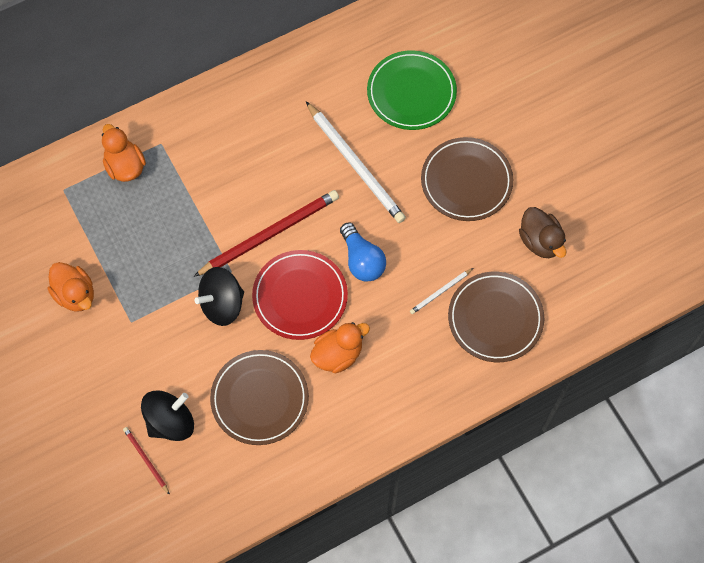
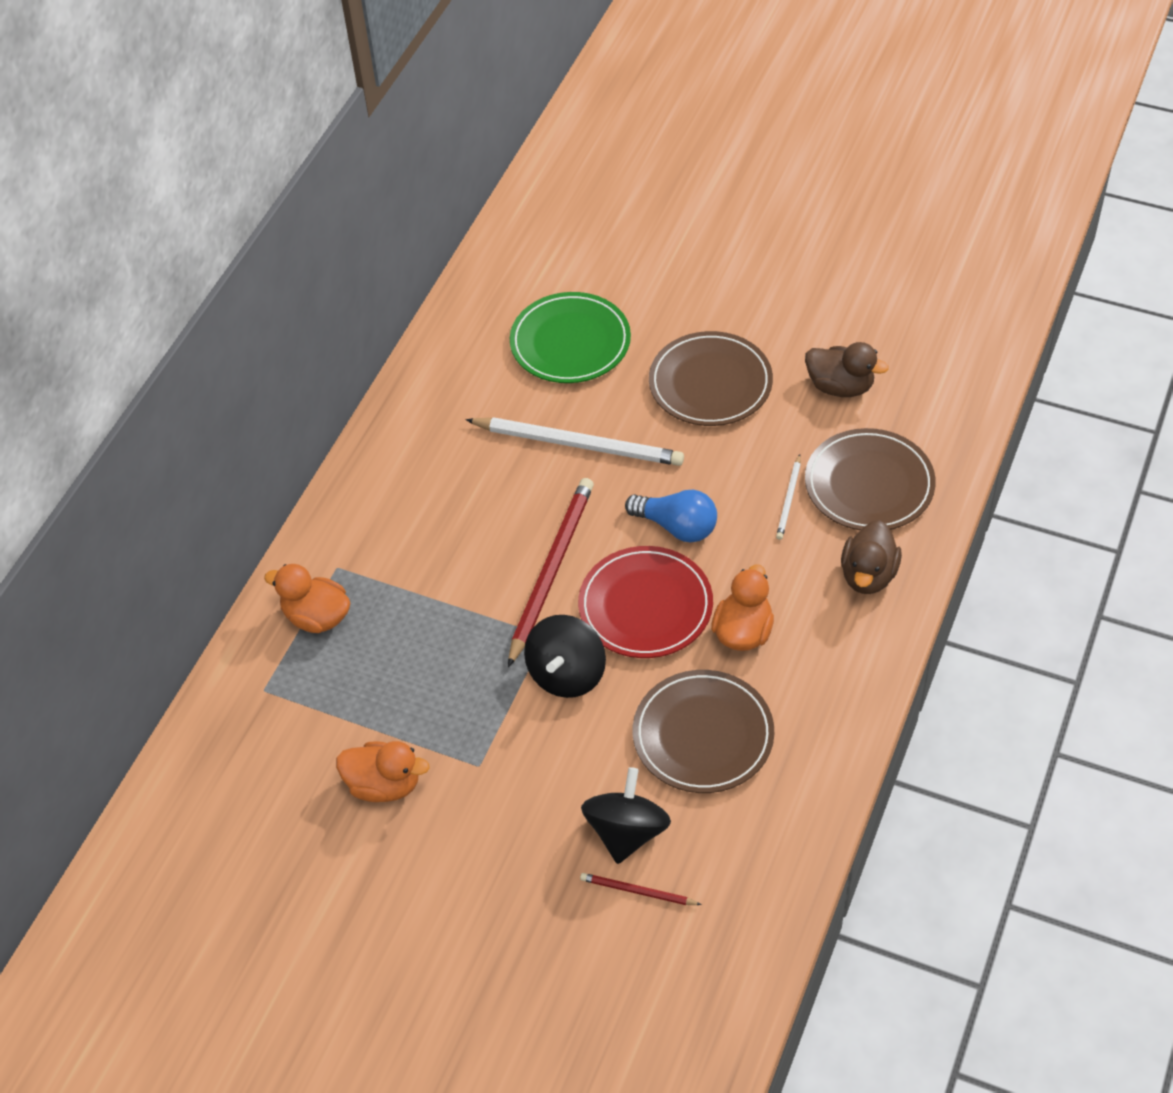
camera: 35 degrees left, 15 degrees down
(439, 375) = (868, 575): none -> brown duck

